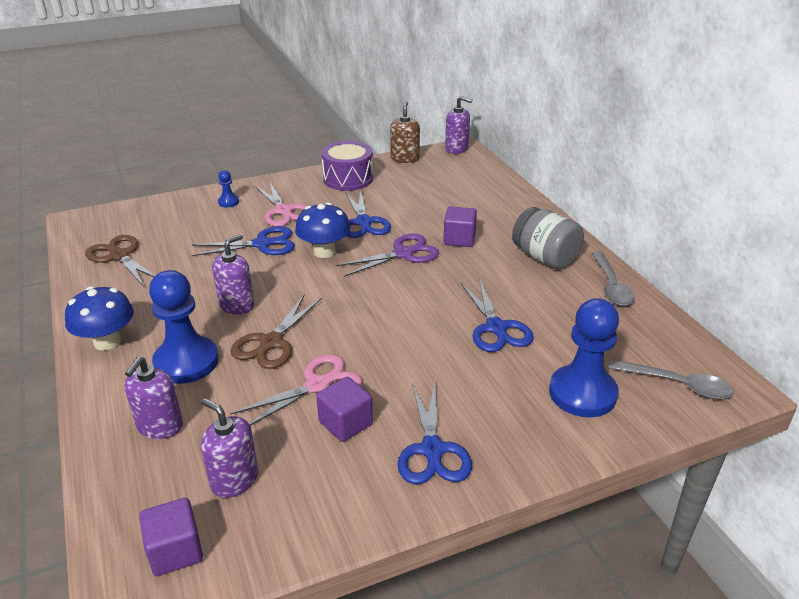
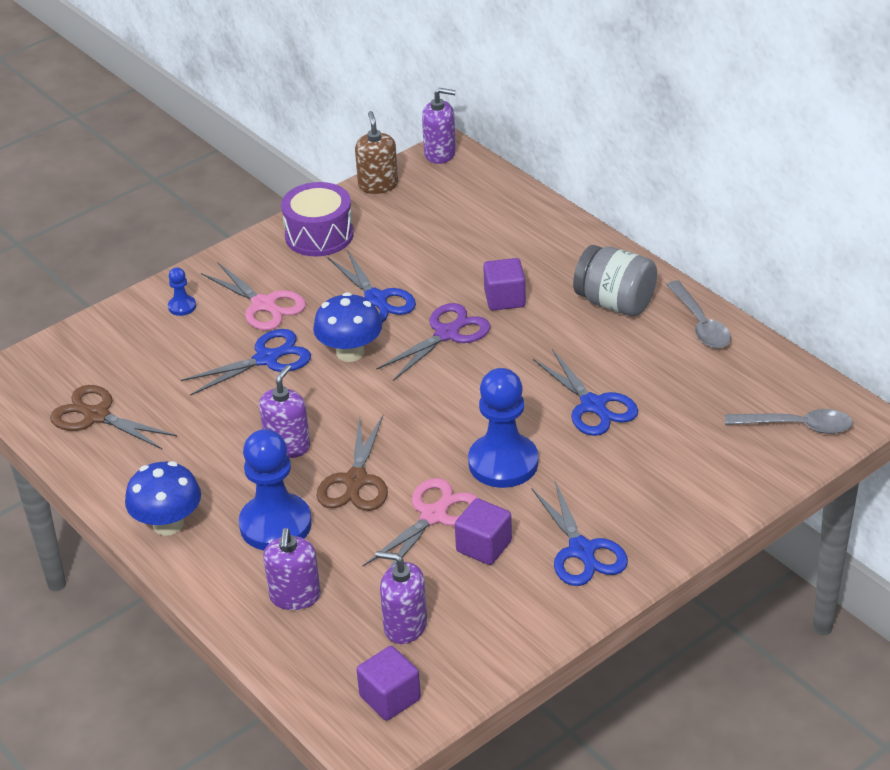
camera: 15 degrees left, 5 degrees up
(582, 393) = (707, 458): blue pawn -> blue pawn (503, 463)

